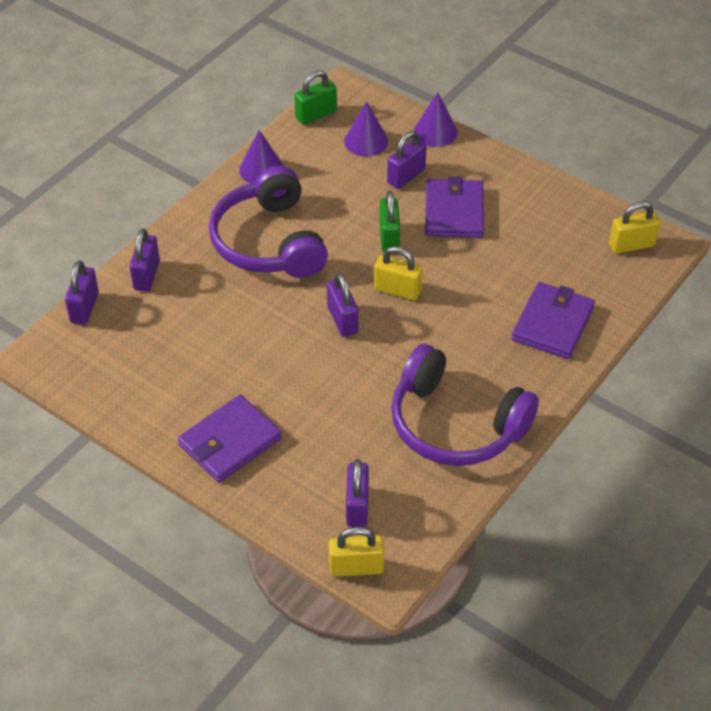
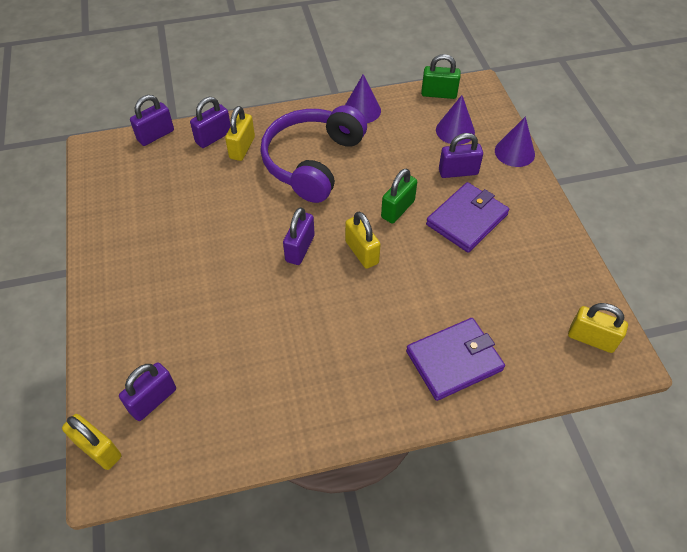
camera: 40 degrees right, 5 degrees up
(187, 268) = (242, 148): none -> yellow padlock
(230, 442) = (131, 285): purple wallet -> none
(455, 424) = (291, 389): purple headphones -> none

